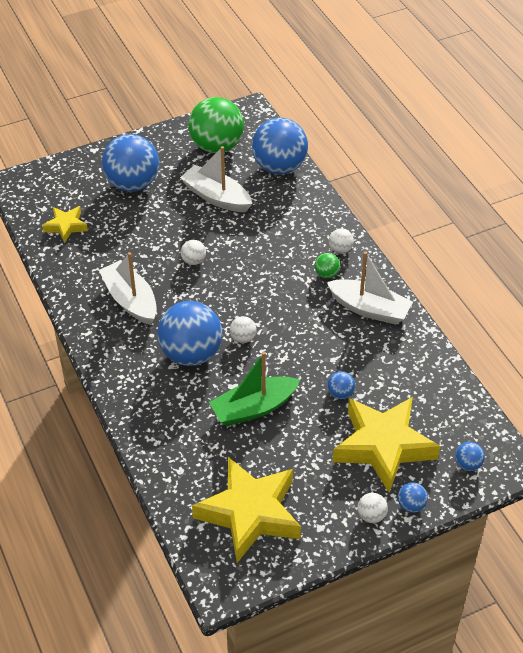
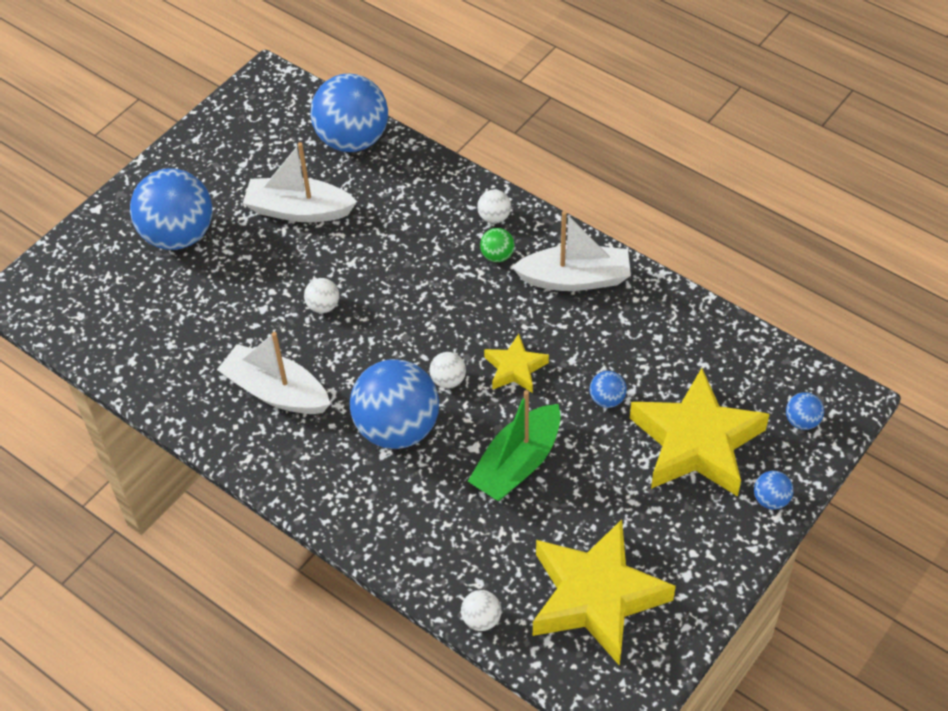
camera: 25 degrees left, 5 degrees up
(66, 226) = (126, 328): yellow star -> yellow star (515, 368)
(216, 146) = (256, 142): green ball -> none
(371, 516) = (735, 533): white ball -> white ball (481, 619)

